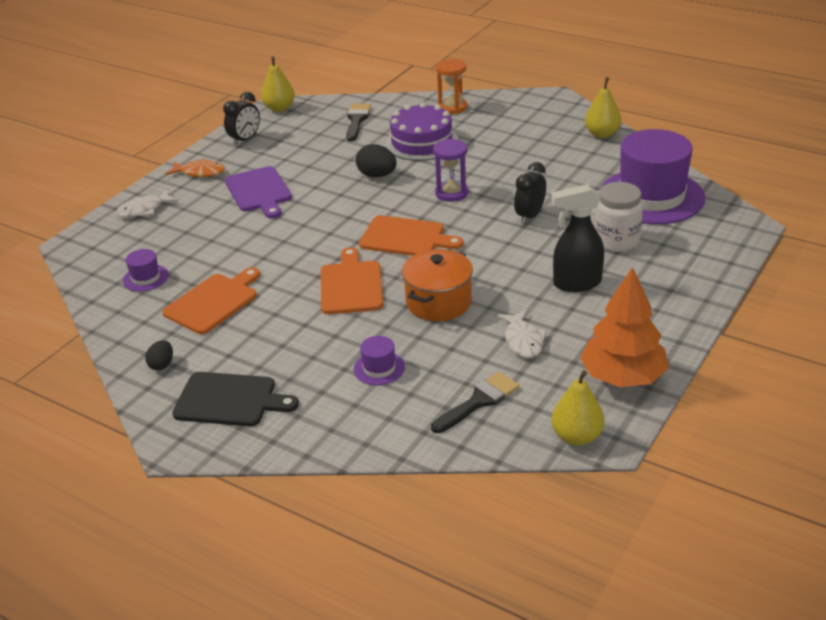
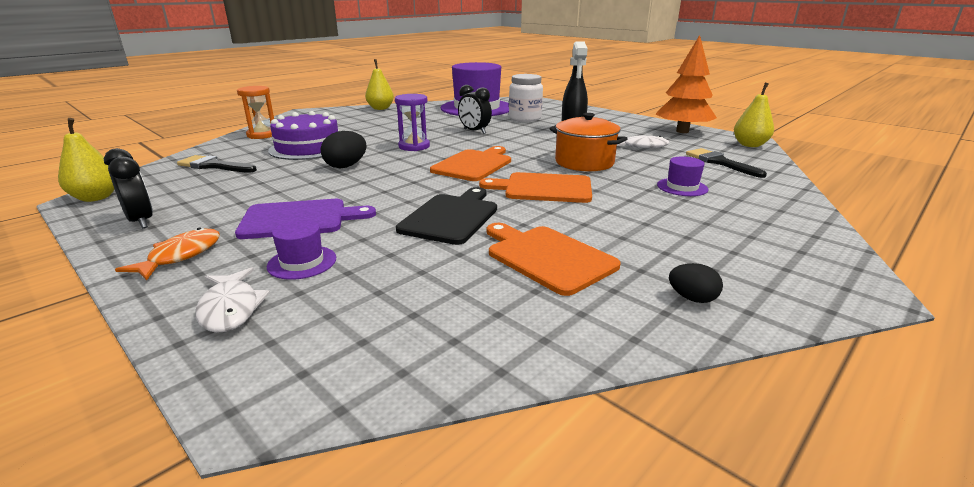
camera: 80 degrees left, 10 degrees down
(145, 278) = (456, 309): purple hat -> purple hat (302, 262)
(230, 400) = (755, 254): black cutting board -> black cutting board (451, 217)

